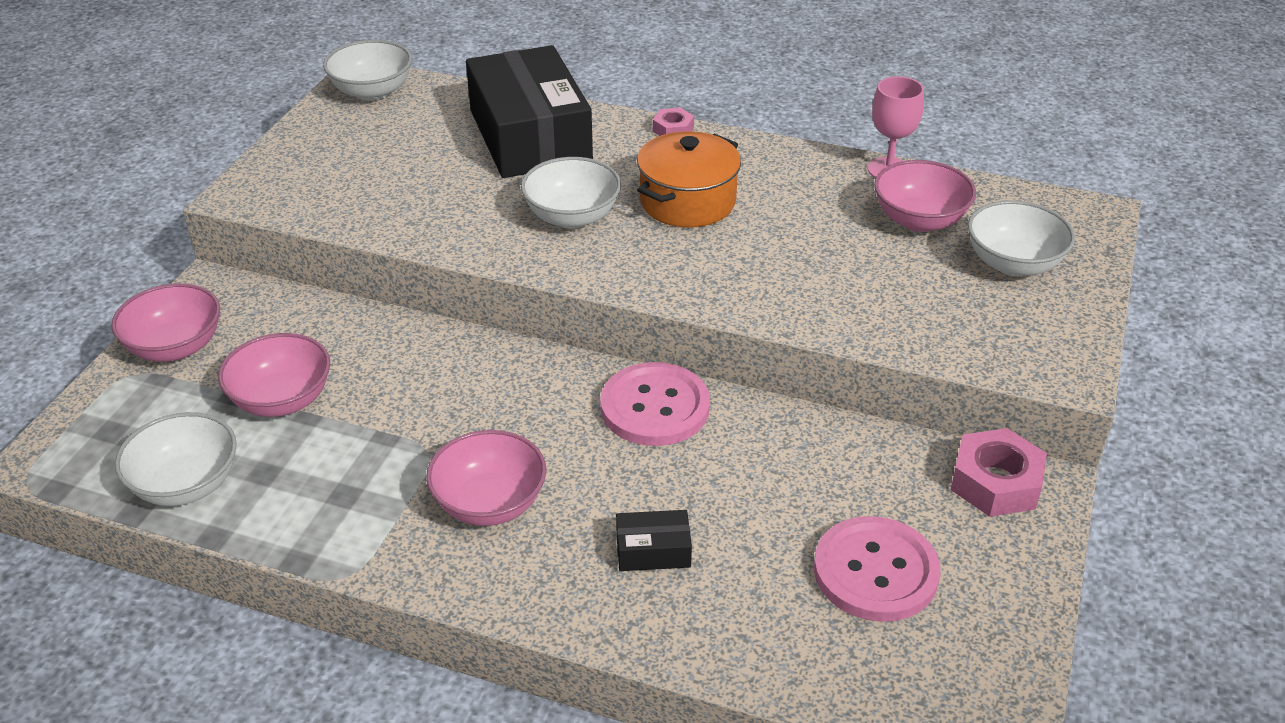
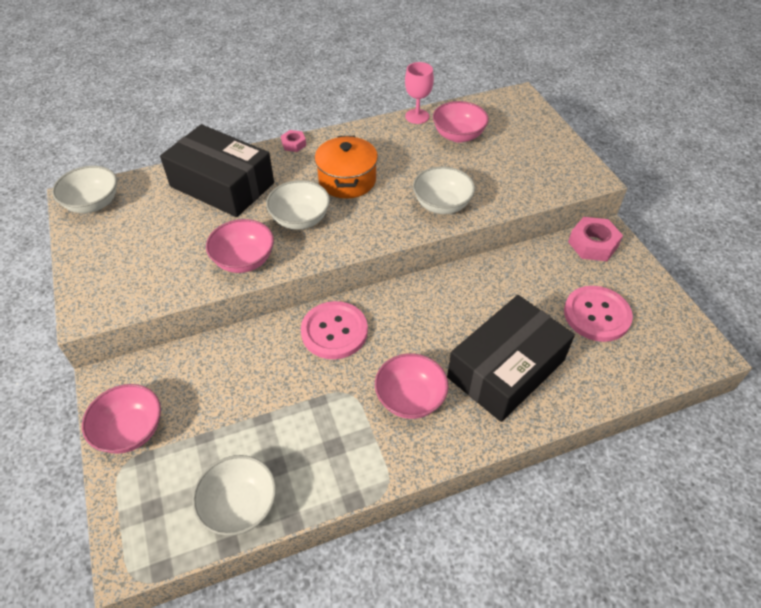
camera: 40 degrees left, 10 degrees up
(282, 400) = (235, 418): pink bowl -> pink bowl (244, 260)
(653, 551) = (506, 369): black box -> black box, size x2.50
(655, 407) = (426, 297): pink button -> pink button (334, 331)
(1013, 263) = (517, 137): white bowl -> white bowl (442, 204)

